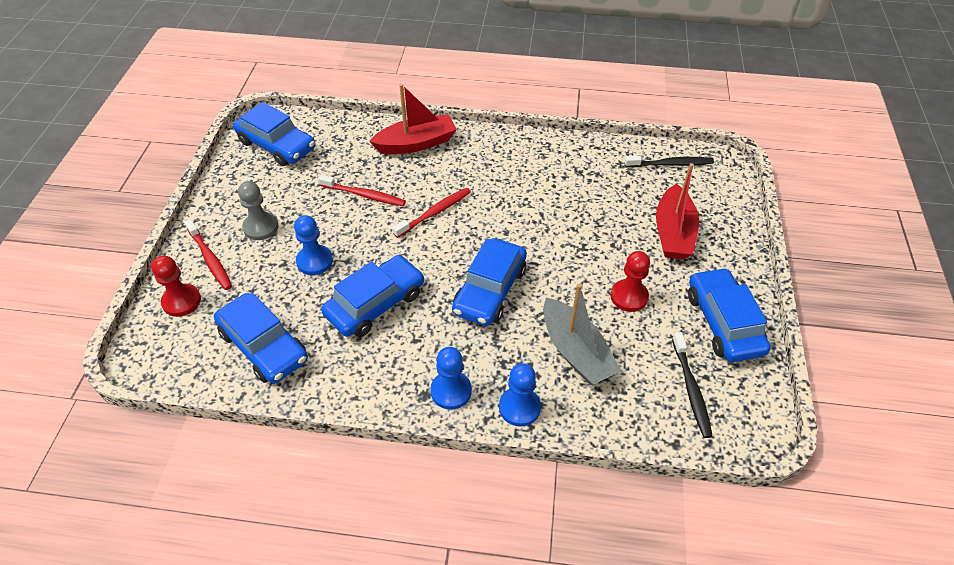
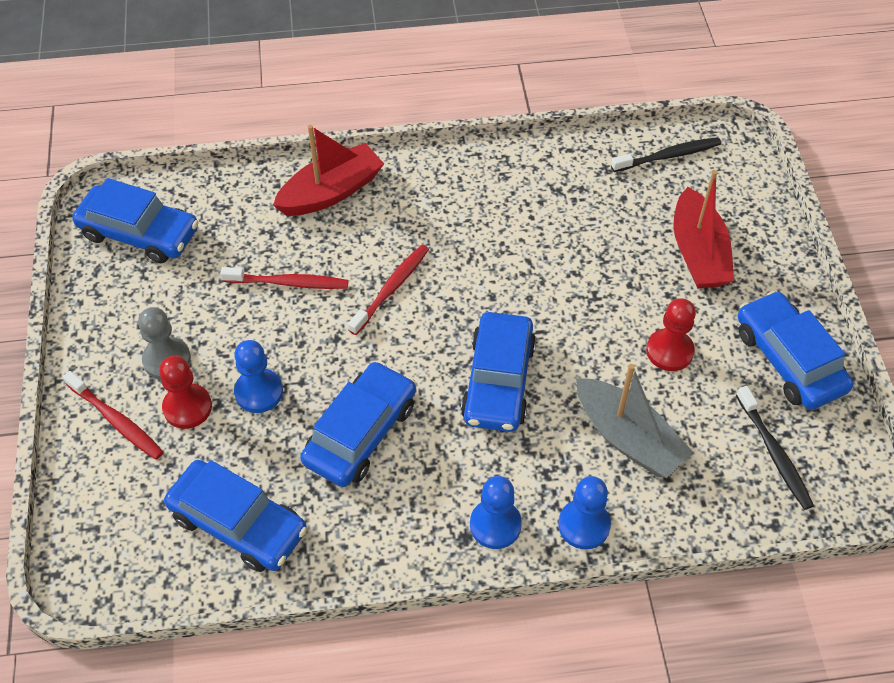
camera: 15 degrees left, 5 degrees up
(181, 301) = (103, 488): red pawn -> red pawn (187, 407)

